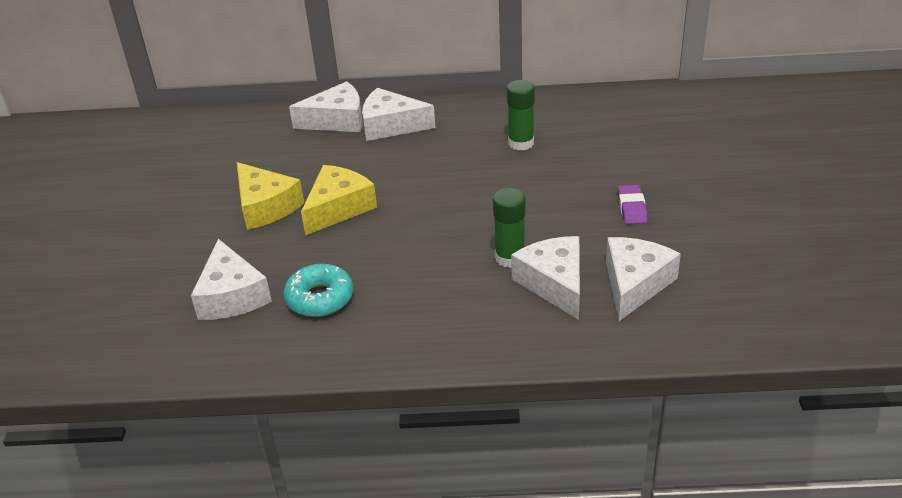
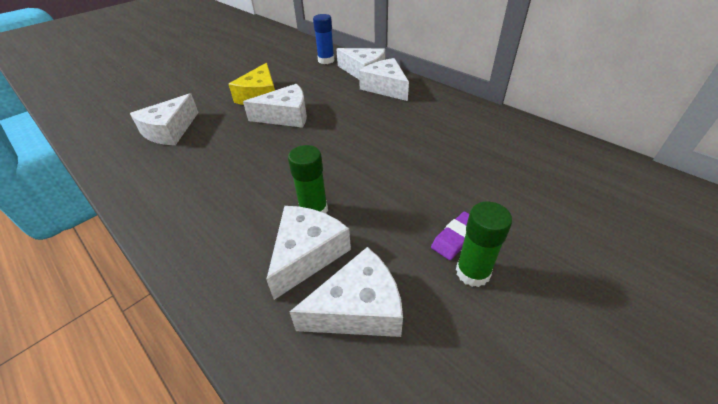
camera: 45 degrees right, 5 degrees up
(266, 129) = (326, 60): none -> blue glue stick
(320, 298) = (192, 159): turquoise donut -> none
(338, 208) = (286, 116): yellow cheese -> white cheese
(521, 143) = (445, 138): green glue stick -> green glue stick (472, 272)

